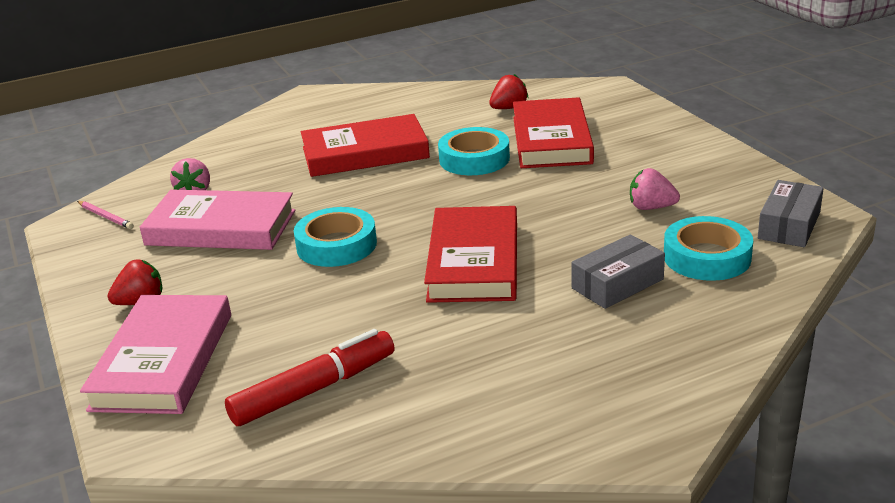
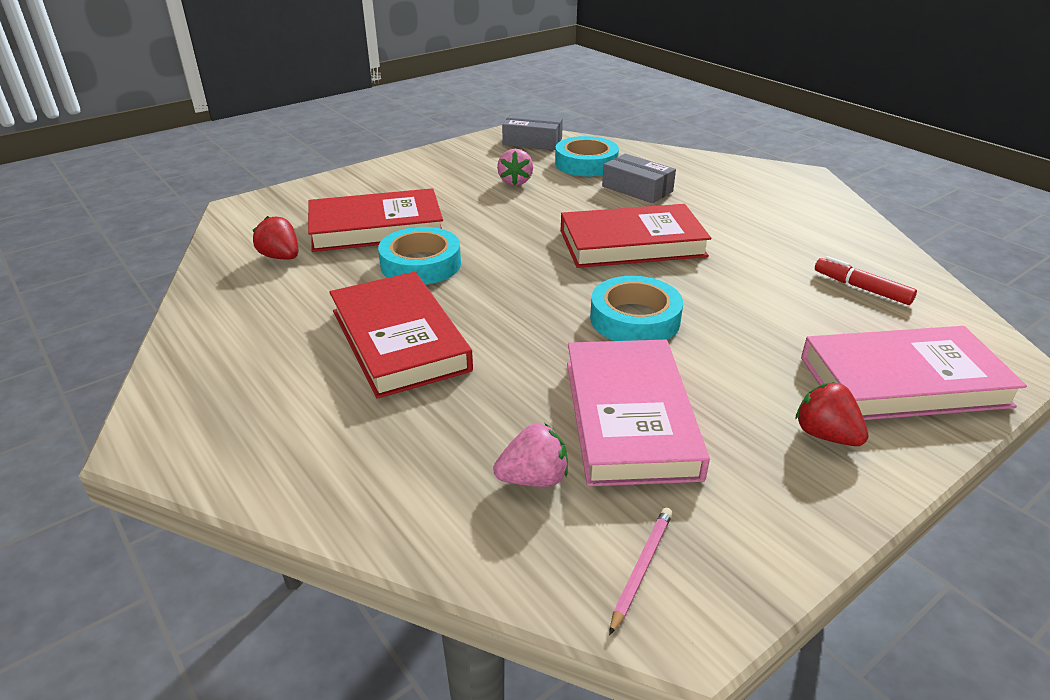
camera: 105 degrees left, 5 degrees up
(314, 389) = (861, 288): red marker -> red marker, size x0.64

